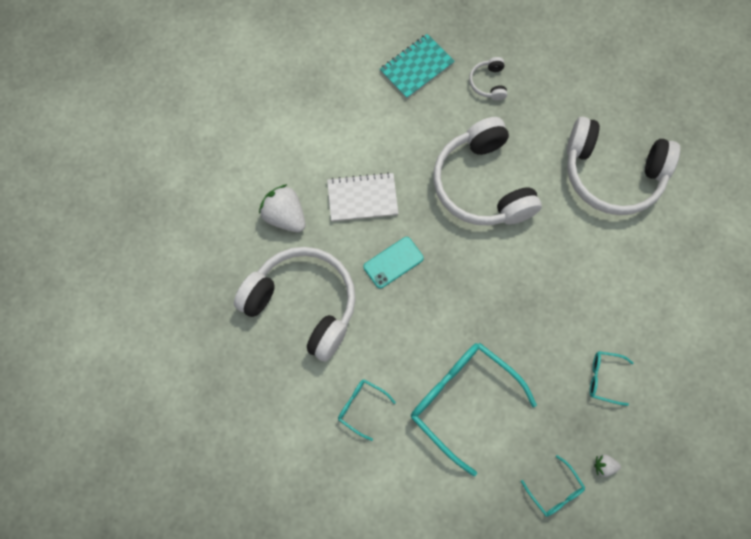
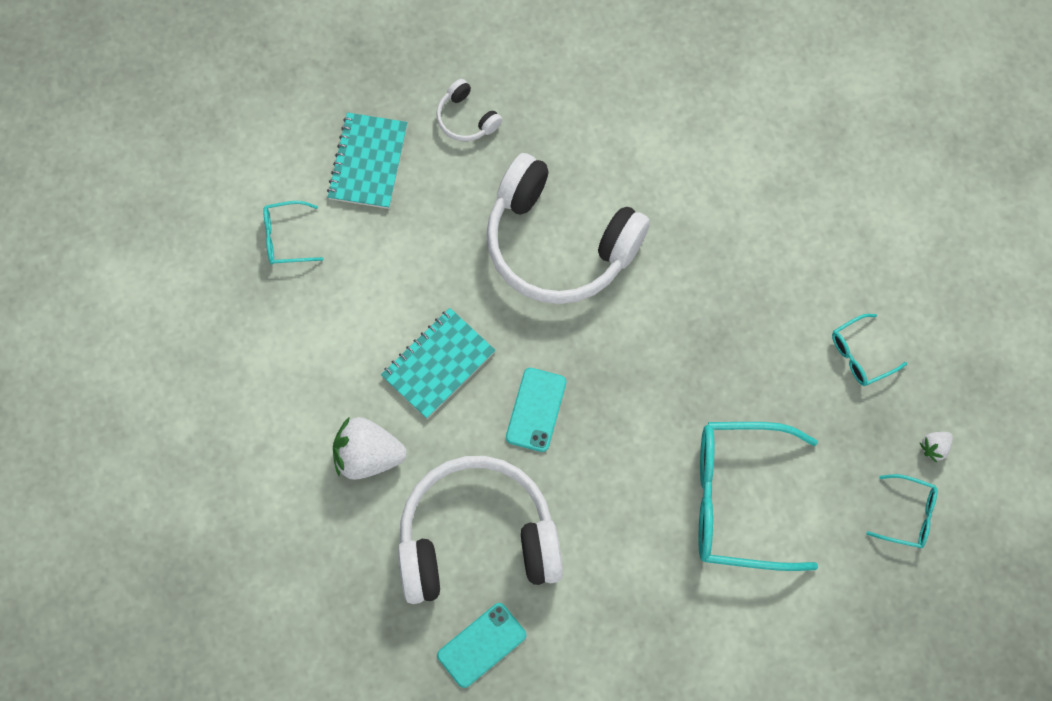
camera: 40 degrees left, 0 degrees up
(256, 362) = (481, 645): none -> turquoise phone
(361, 407) = (638, 597): turquoise glasses -> turquoise glasses (286, 238)
(362, 198) = (438, 364): white notebook -> turquoise notebook
(612, 174) = (688, 122): white headphones -> none

